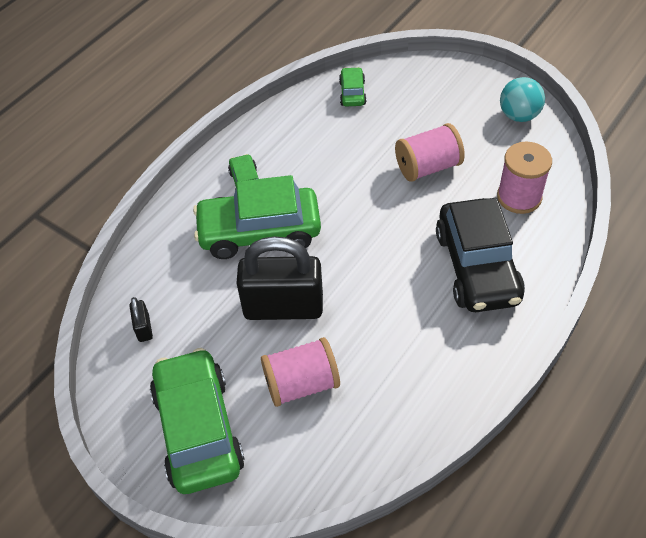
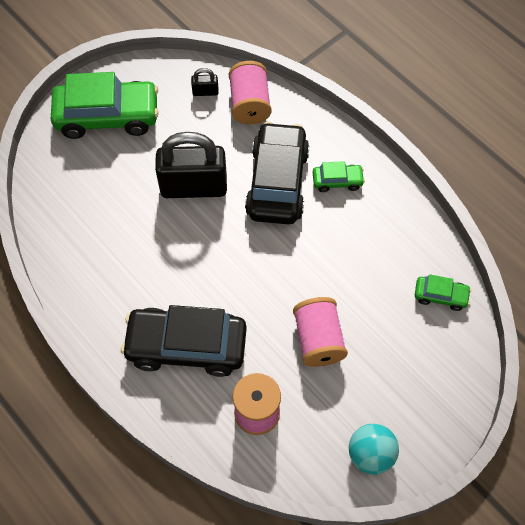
camera: 100 degrees right, 10 degrees up
(259, 232) = (277, 182): green car -> black car
(283, 307) = (194, 187): black padlock -> black padlock turned 75 degrees clockwise
(301, 384) = (120, 186): pink spool -> pink spool (250, 104)

